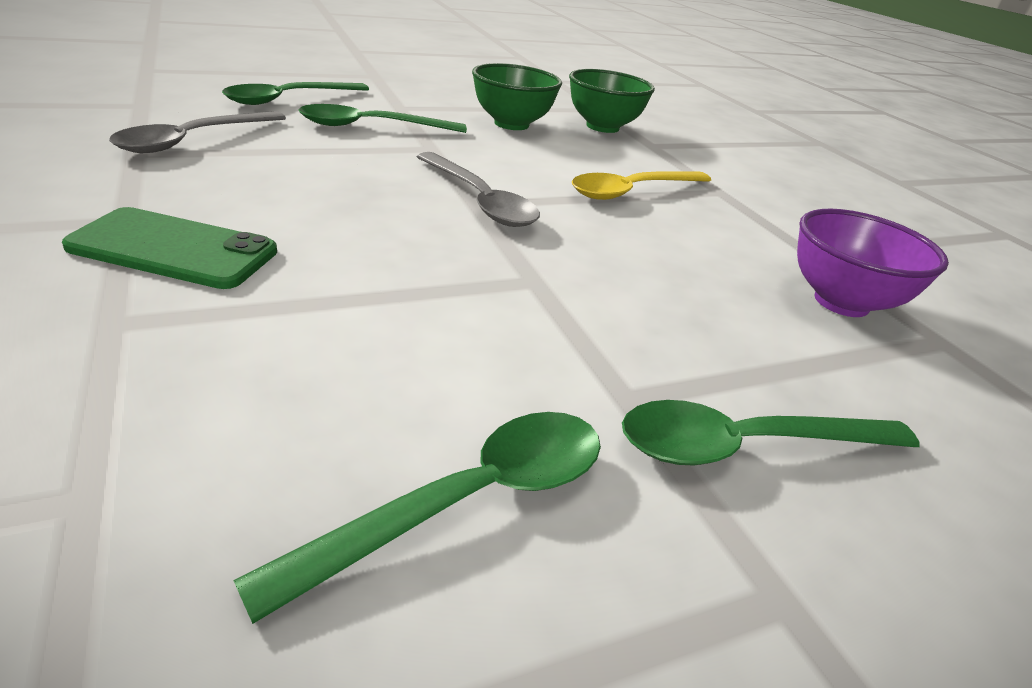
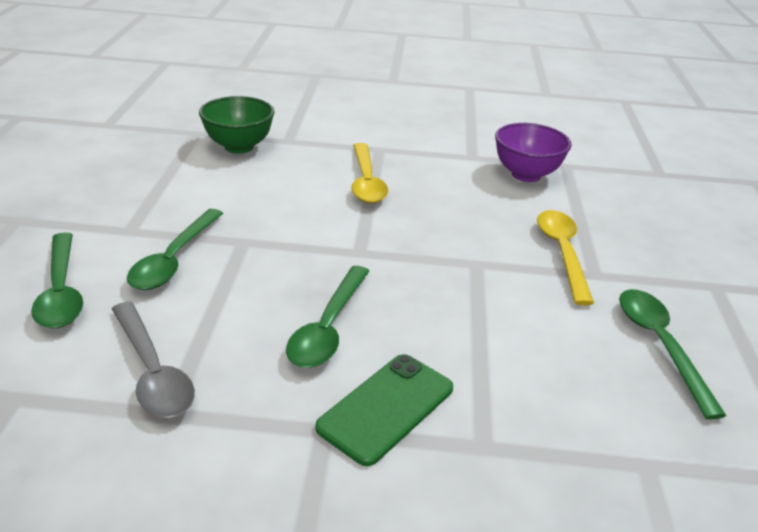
camera: 60 degrees left, 0 degrees up
(479, 201) = (356, 249): grey spoon -> none
(511, 124) = (209, 186): green bowl -> none
(653, 356) = (562, 253): none -> yellow spoon
(746, 445) = (633, 256): green spoon -> green spoon (328, 327)

